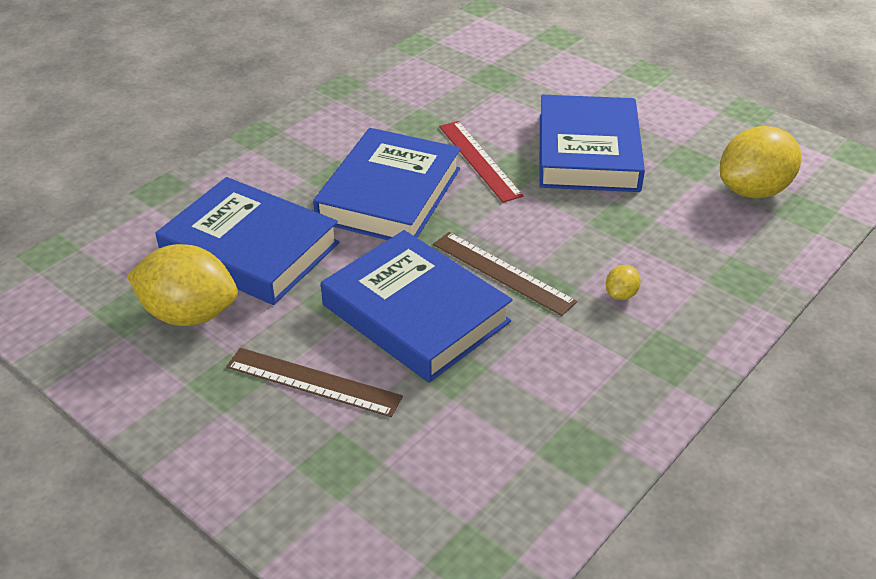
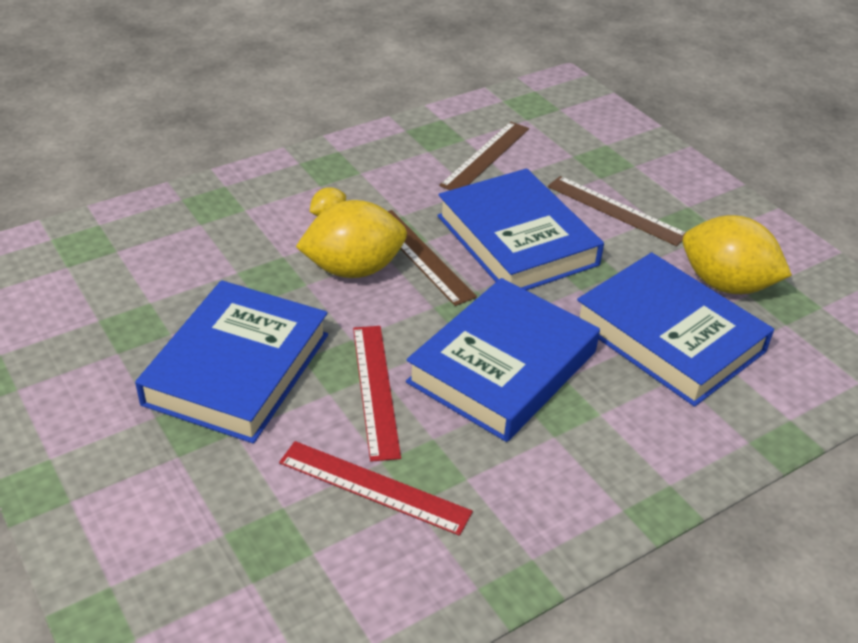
camera: 165 degrees left, 0 degrees up
(448, 111) = (374, 487): none -> red ruler
(495, 427) = (486, 156): none -> brown ruler
(753, 190) = (106, 277): yellow lemon -> yellow lemon (353, 269)

